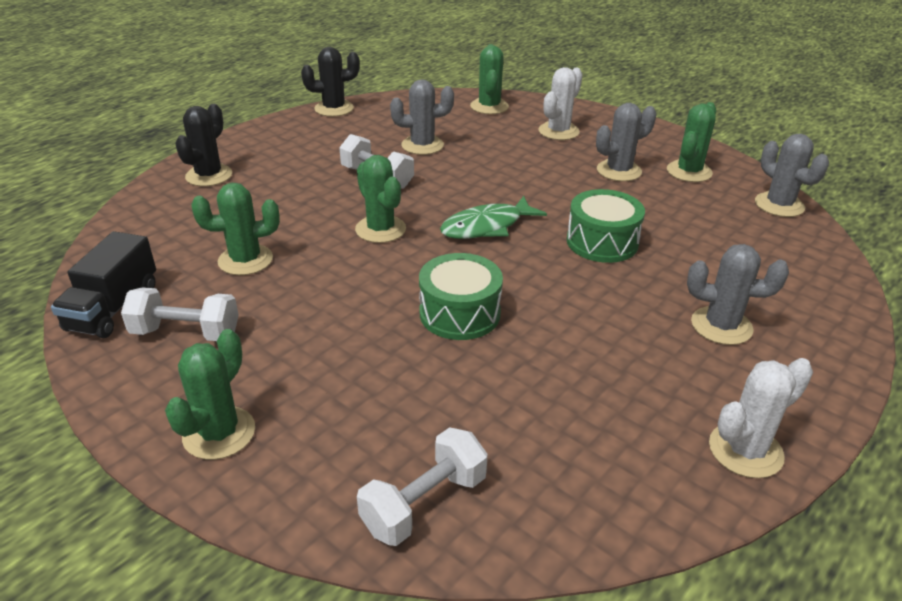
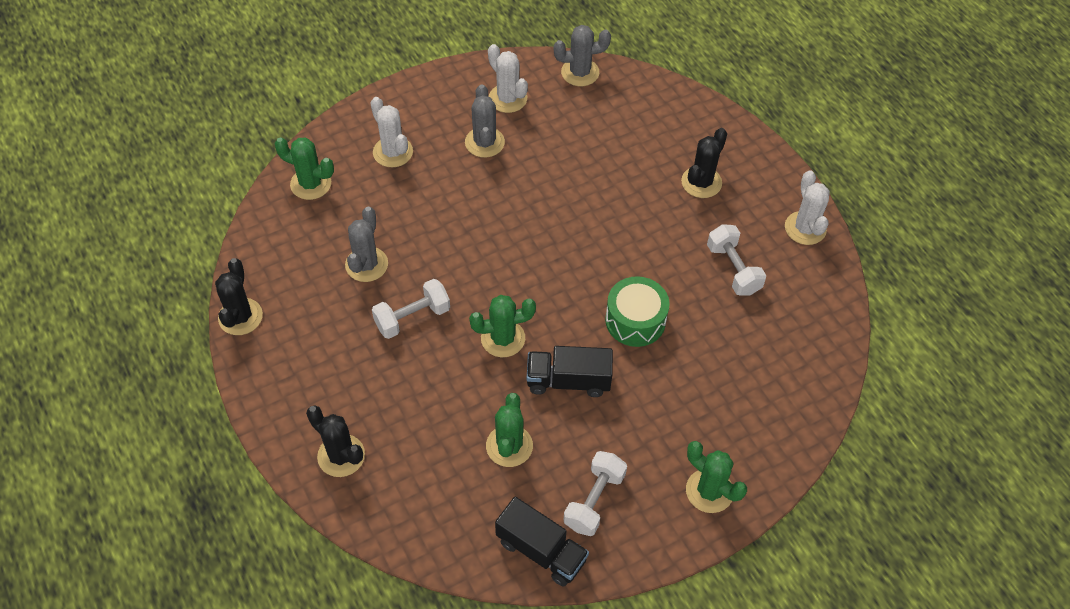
camera: 70 degrees left, 20 degrees up
(346, 281) = (568, 381): none -> black truck
(424, 503) = (798, 393): white dumbbell -> white dumbbell (733, 269)
(486, 227) = (530, 265): green fish -> none
(602, 242) = (583, 201): green drum -> none
(689, 172) = (507, 98): green cactus -> white cactus
(721, 326) = (701, 182): grey cactus -> black cactus

